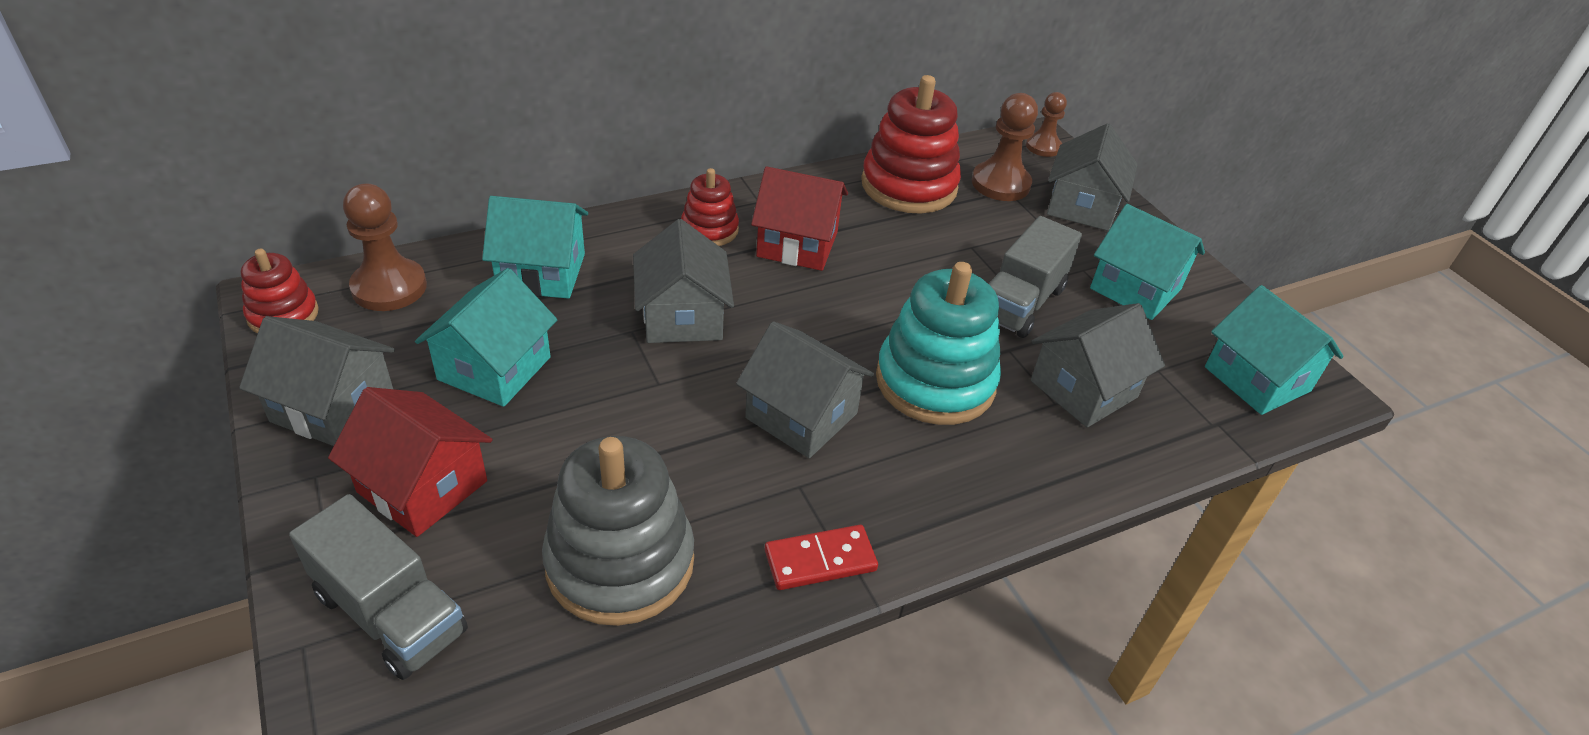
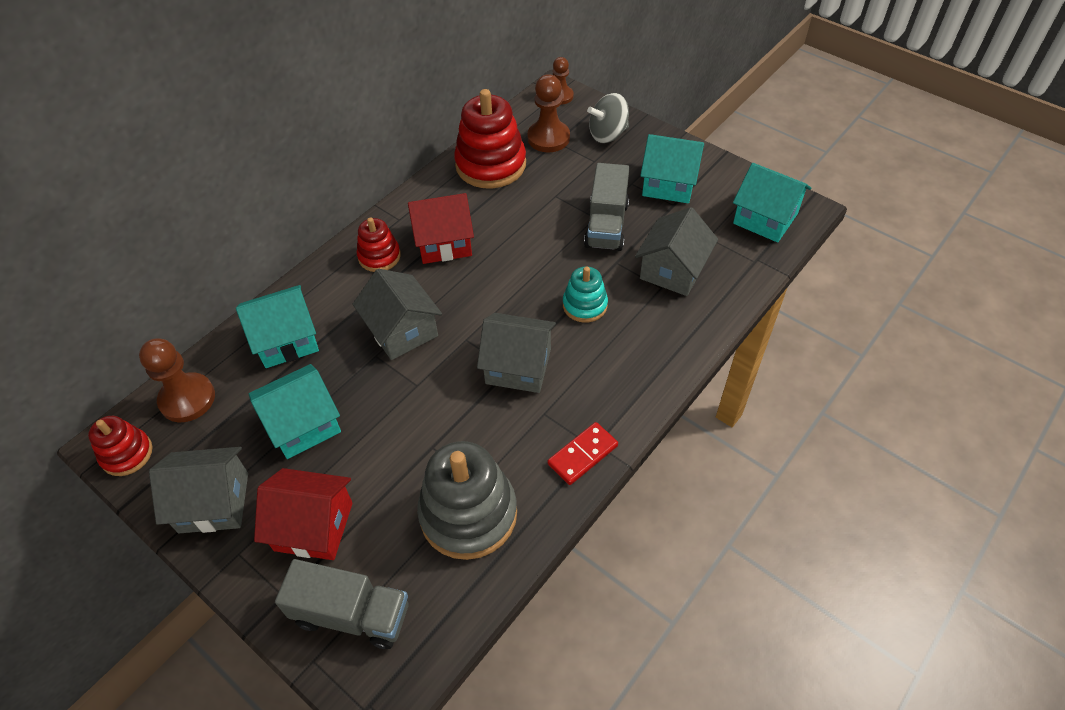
camera: 20 degrees left, 10 degrees up
(494, 368) = (303, 424): turquoise house -> turquoise house turned 60 degrees clockwise
(935, 382) = (585, 305): turquoise stacking toy -> turquoise stacking toy, size x0.55
(1082, 206) = (608, 134): grey house -> grey spinning top

